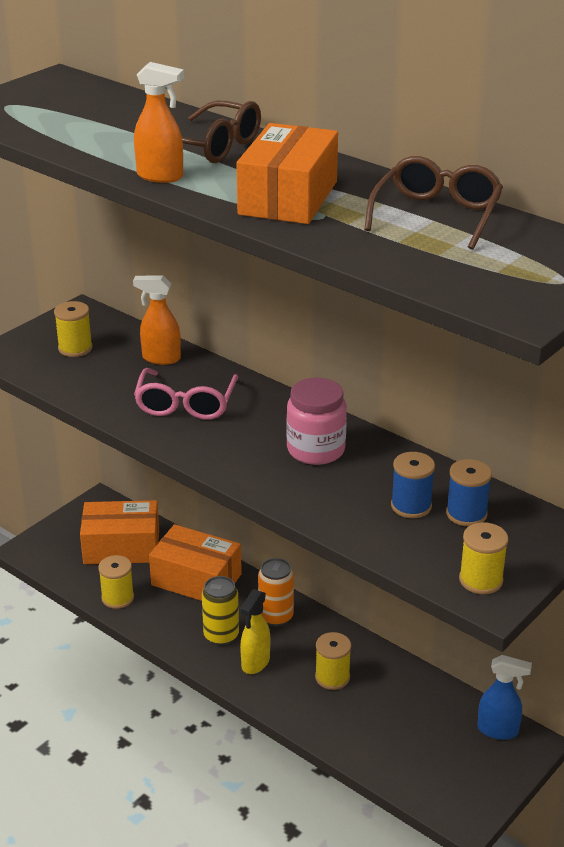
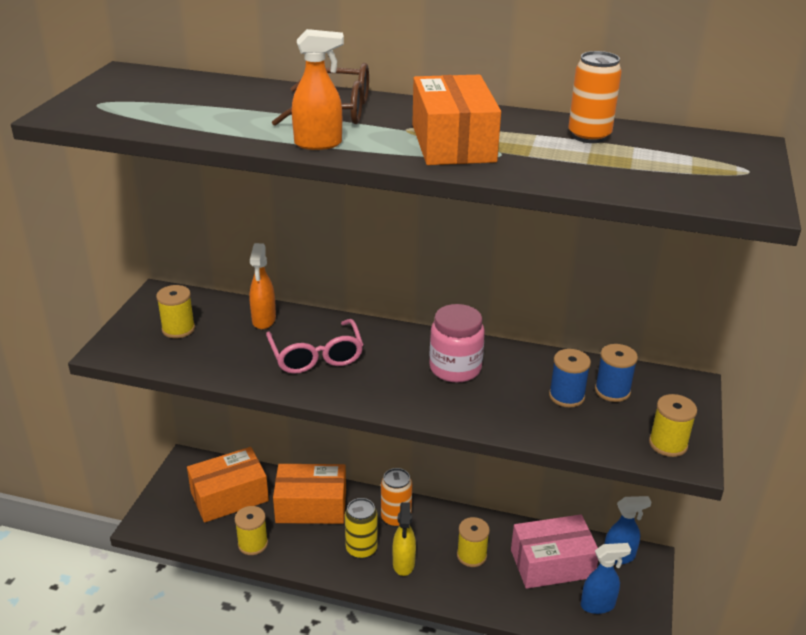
camera: 25 degrees left, 0 degrees up
(161, 358) = (264, 320): orange spray bottle -> orange spray bottle turned 75 degrees counterclockwise
(415, 713) = (552, 563): none -> pink box
(436, 215) = (589, 136): brown glasses -> orange can
(438, 769) = (598, 605): none -> blue spray bottle

